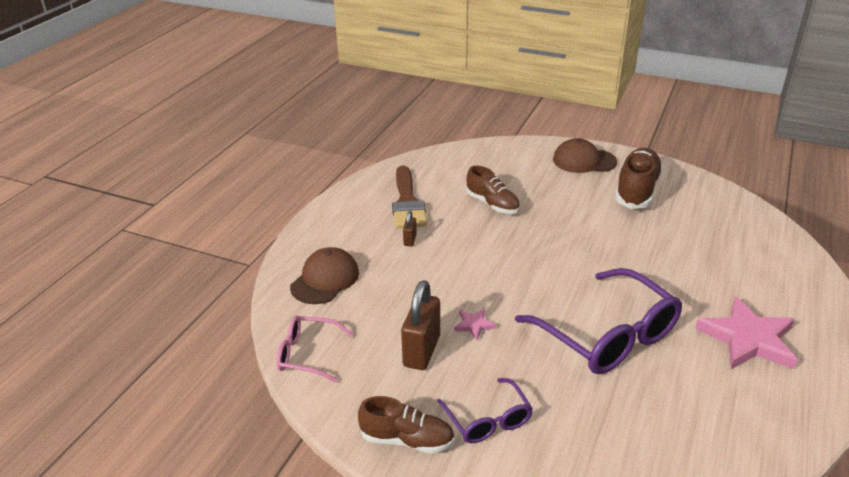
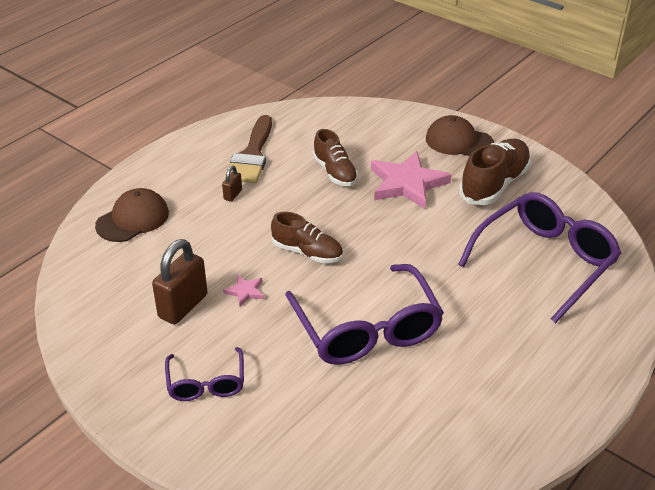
camera: 15 degrees right, 5 degrees up
(307, 354) = (80, 287): pink glasses -> none
(407, 440) = (125, 384): brown shoe -> brown shoe (307, 252)
(721, 246) = (545, 261): none -> purple glasses
(748, 339) = (507, 363): pink star -> pink star (407, 183)

